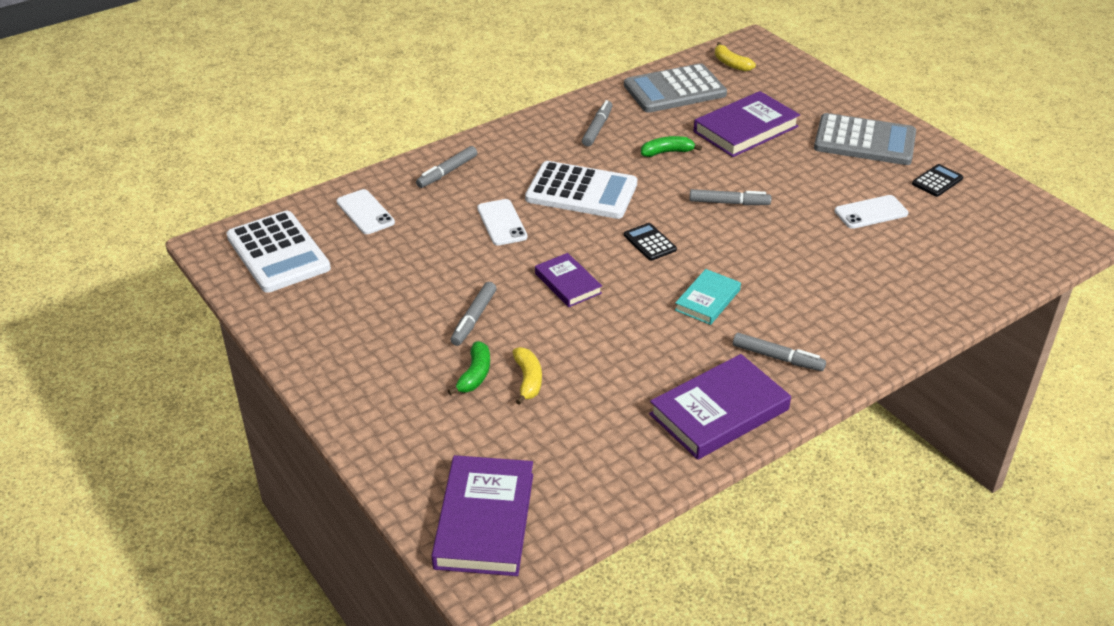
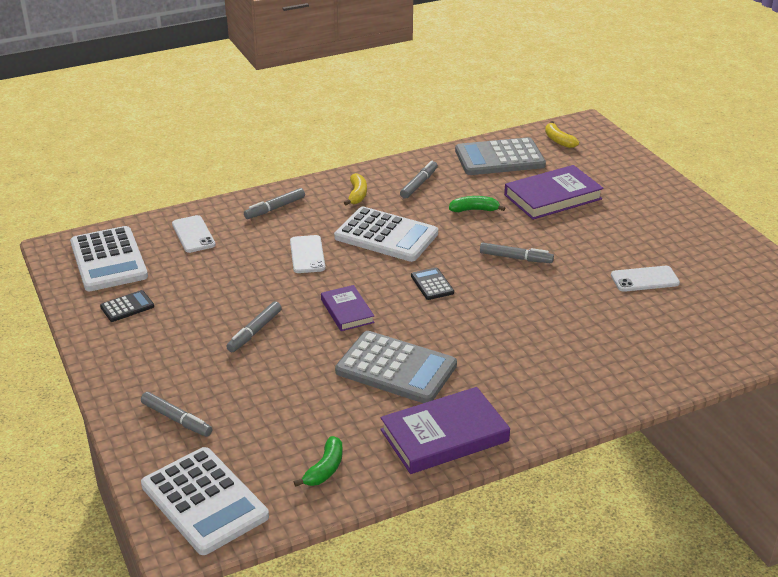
camera: 10 degrees right, 5 degrees down
(475, 375) = (239, 378): green banana -> green banana (325, 469)
(485, 520) = (204, 501): purple book -> white calculator
(528, 380) = (283, 388): yellow banana -> yellow banana (357, 195)
(707, 300) = (467, 339): turquoise book -> none
(777, 358) = (514, 395): grey marker -> grey marker (176, 419)
(864, 141) = (660, 217): grey calculator -> grey calculator (396, 368)
(937, 181) = (717, 258): black calculator -> black calculator (127, 307)

